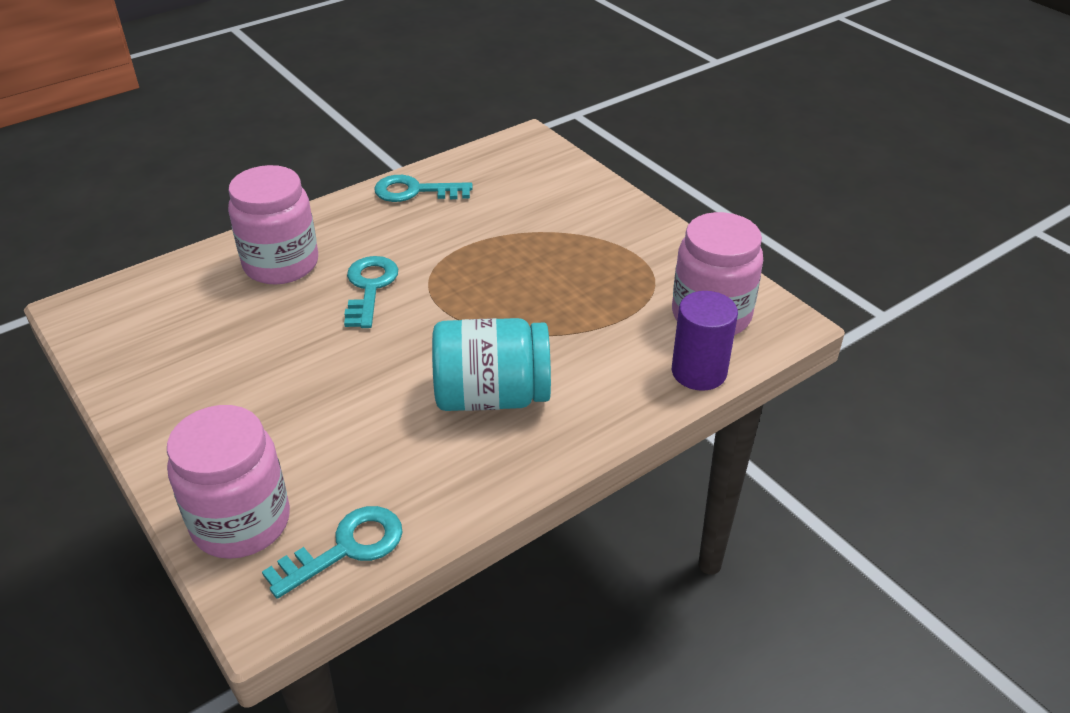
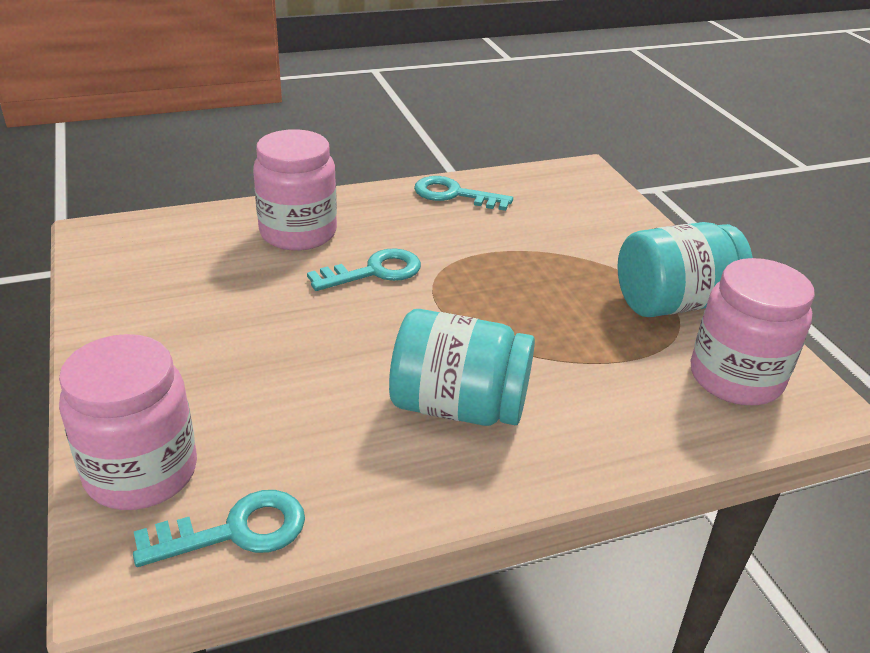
camera: 15 degrees right, 5 degrees down
(369, 288) = (373, 272): turquoise key -> turquoise key turned 45 degrees clockwise
(644, 258) = (673, 303): none -> turquoise jar
(699, 372) = (704, 436): purple cylinder -> none

